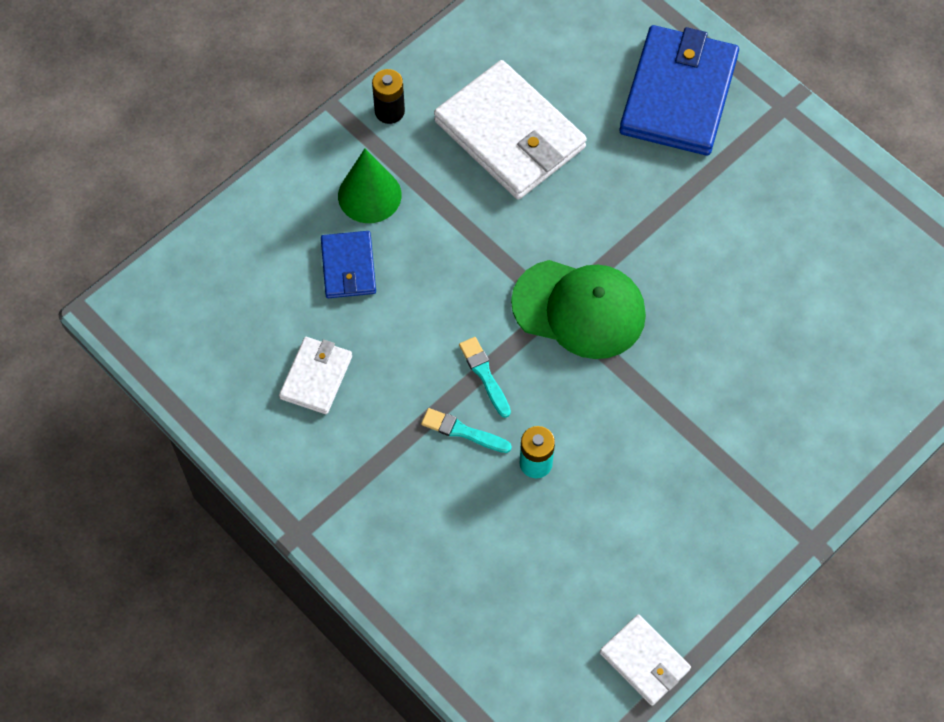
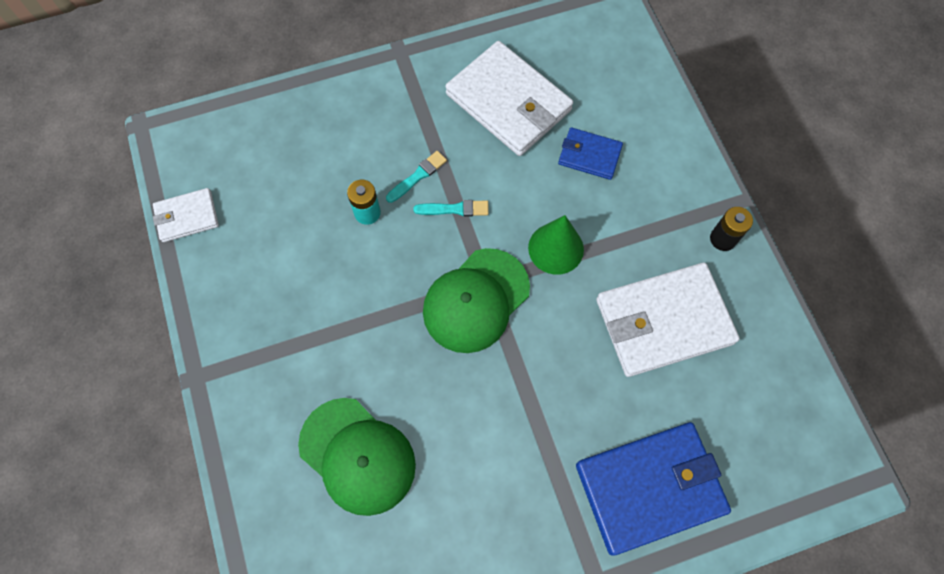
camera: 115 degrees right, 5 degrees up
(316, 377) = (508, 102): white wallet -> white wallet, size x1.94
(369, 195) = (647, 193): green cone -> green cone (556, 248)
(678, 94) = (650, 487): blue wallet -> blue wallet turned 60 degrees counterclockwise
(795, 346) = (357, 456): none -> green cap

